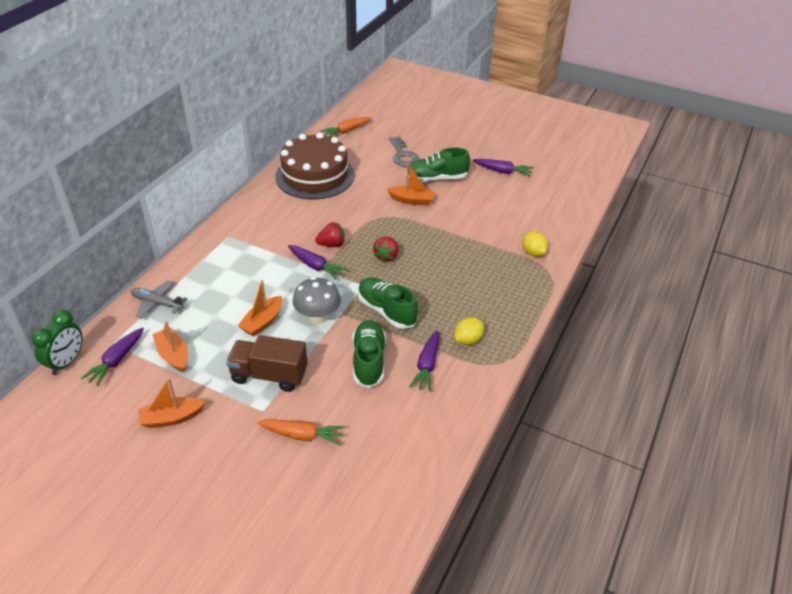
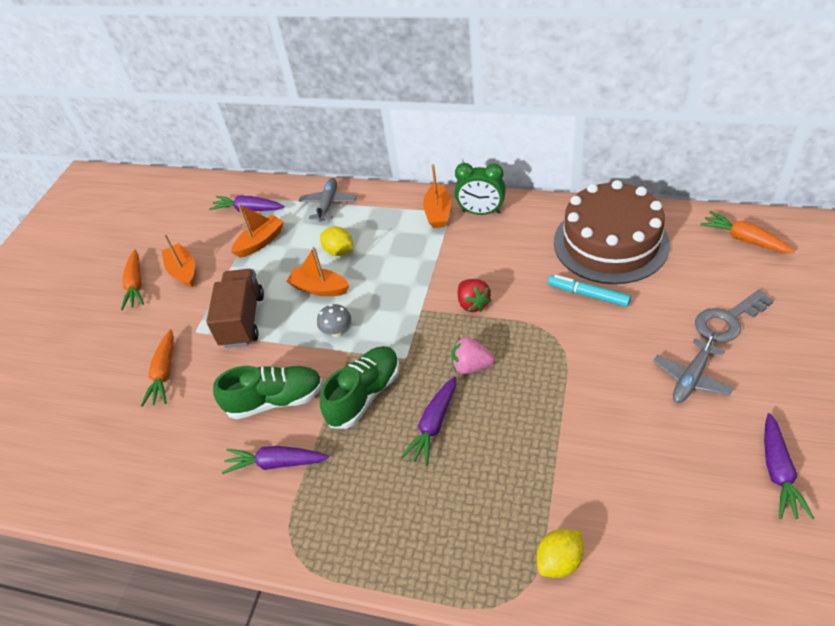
camera: 85 degrees right, 5 degrees up
(66, 362) = (242, 183): green clock -> green clock (481, 212)
(164, 460) = (136, 285): none -> orange carrot
(315, 266) = (426, 302): purple carrot -> purple carrot (433, 425)
(318, 317) = (337, 332): grey mushroom -> grey mushroom, size x0.60
(354, 196) = (588, 295): none -> turquoise marker
(386, 256) = (471, 366): red strawberry -> pink strawberry
(412, 200) = (614, 361): orange boat -> orange boat (438, 213)
(436, 178) = (691, 378): green shoe -> grey plane
(468, 340) = (330, 502): yellow lemon -> yellow lemon (339, 251)

